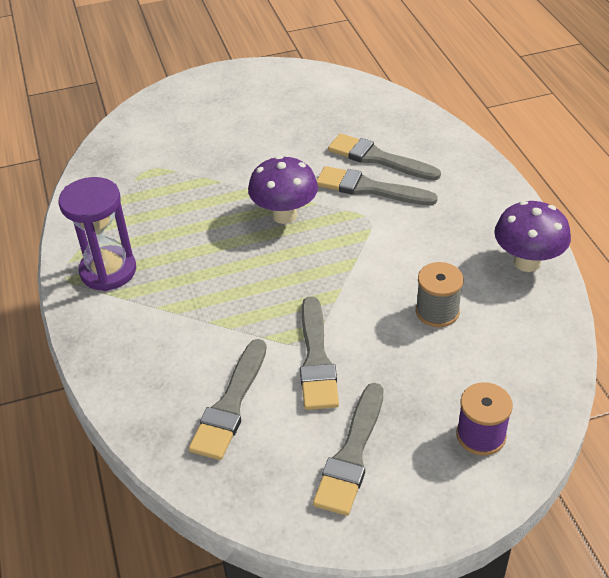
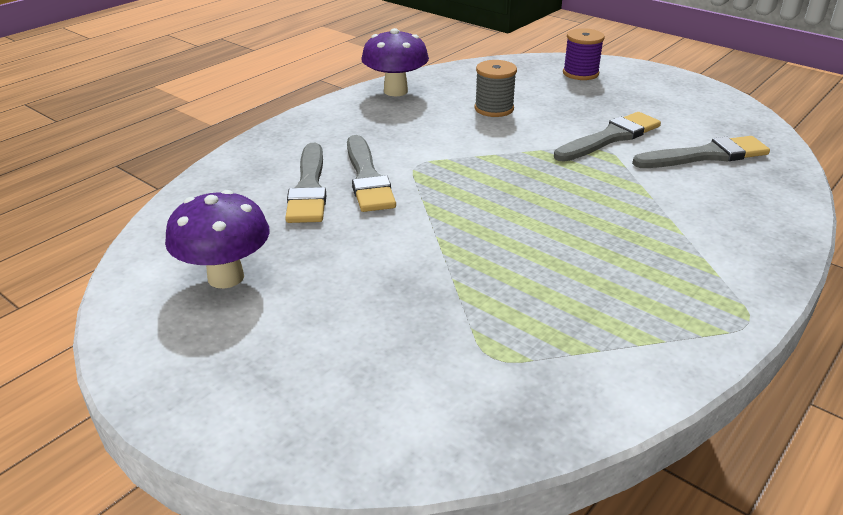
camera: 125 degrees left, 10 degrees down
(108, 271) = (693, 290): purple hourglass -> none
(284, 215) = (463, 211): purple mushroom -> purple mushroom (226, 277)
(352, 454) = (661, 103): grey brush -> none

